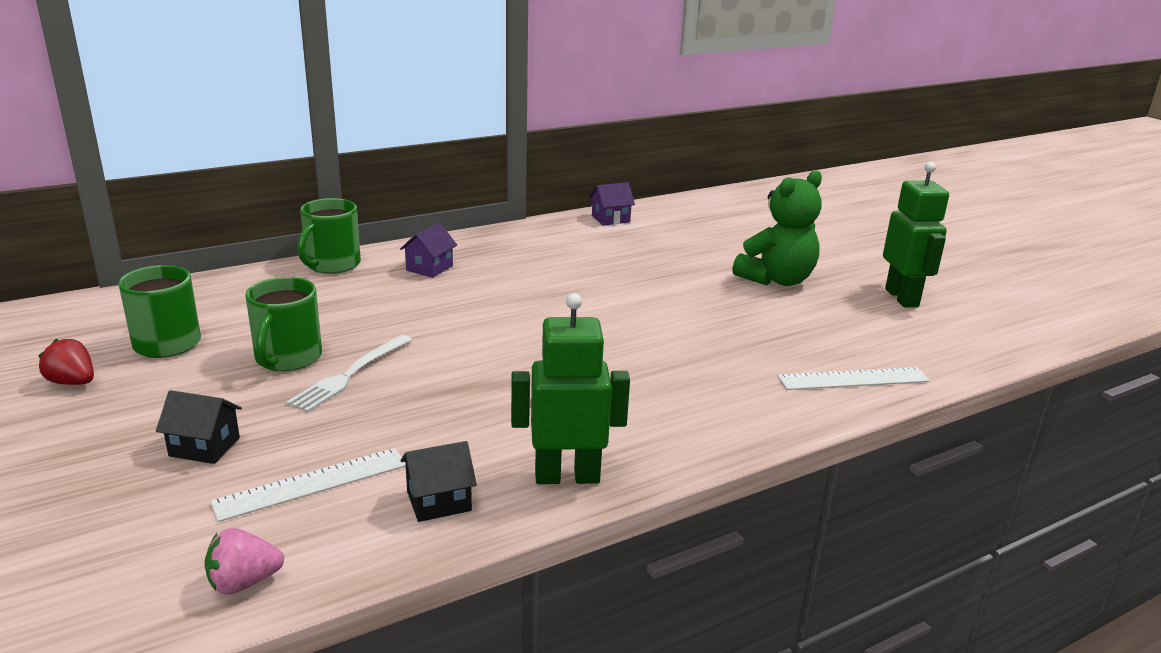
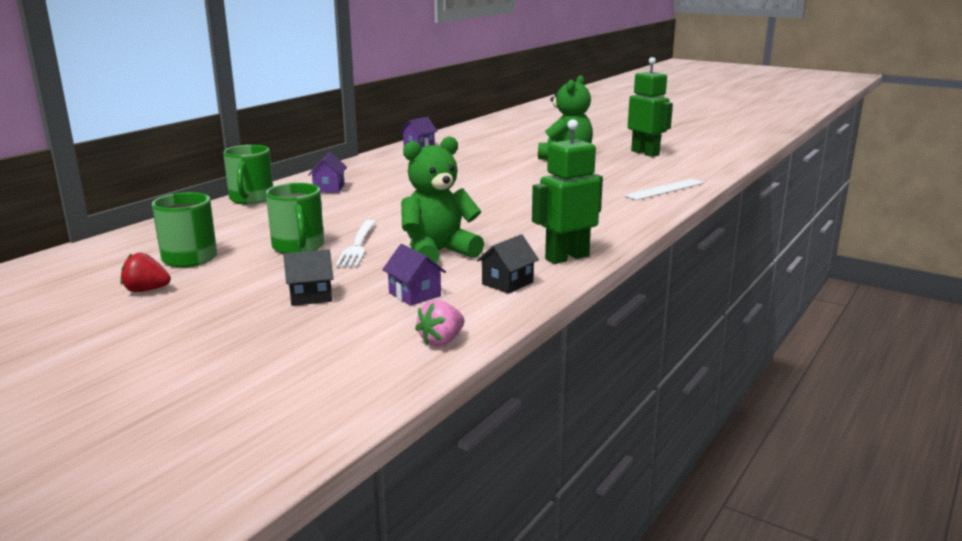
camera: 25 degrees left, 5 degrees down
(312, 483) = (414, 294): white ruler -> purple house
(422, 415) = (438, 252): none -> green teddy bear

